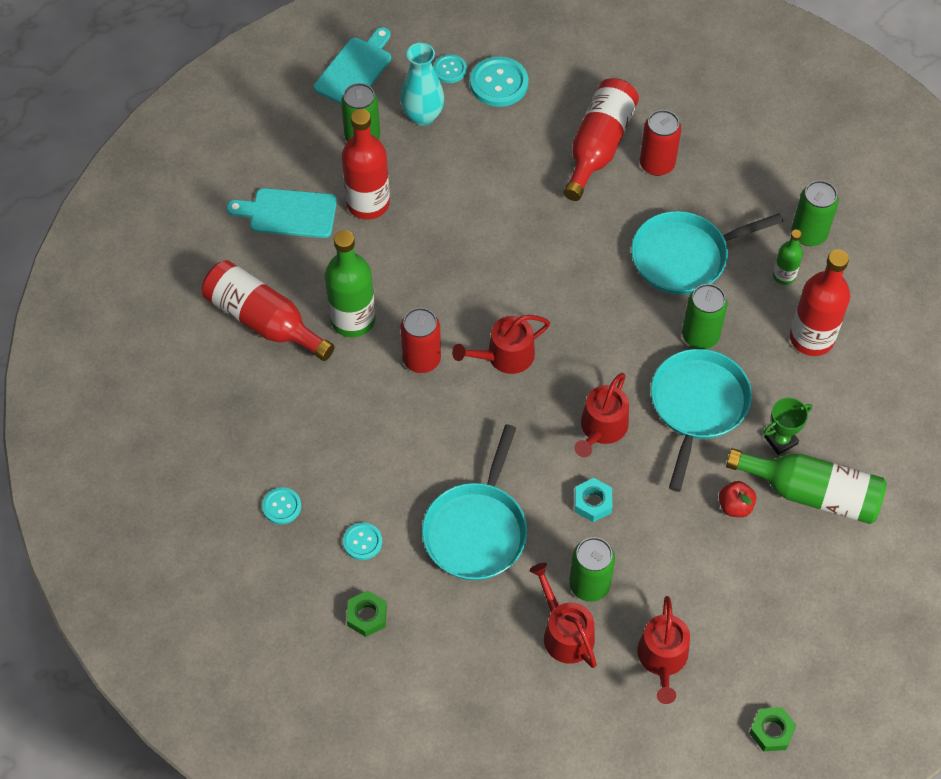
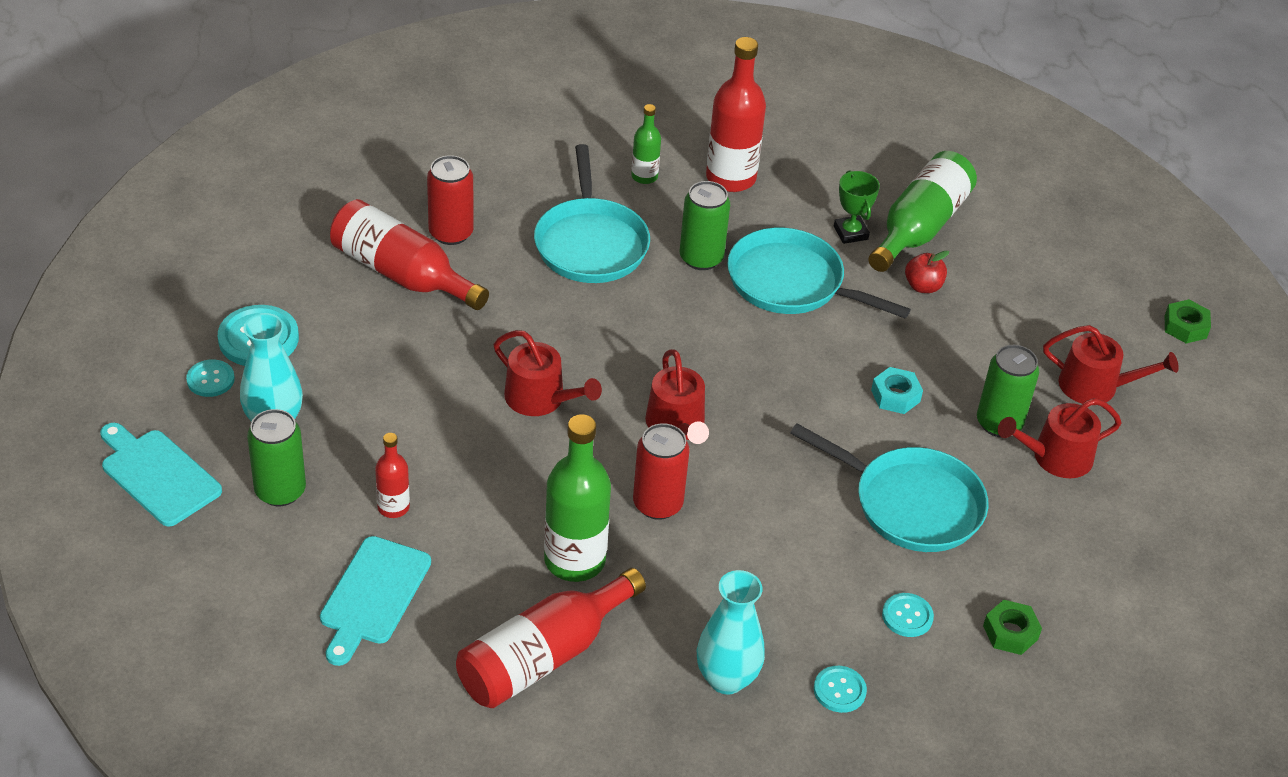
camera: 80 degrees left, 15 degrees down
(273, 433) = (726, 679): none -> turquoise vase
(368, 203) = (393, 507): red bottle -> red bottle, size x0.53
(601, 428) = (800, 365): red watering can -> red watering can (540, 399)
(808, 234) = (596, 144): green can -> none

